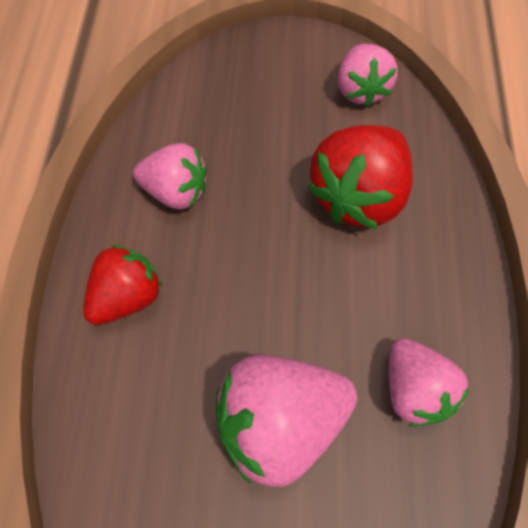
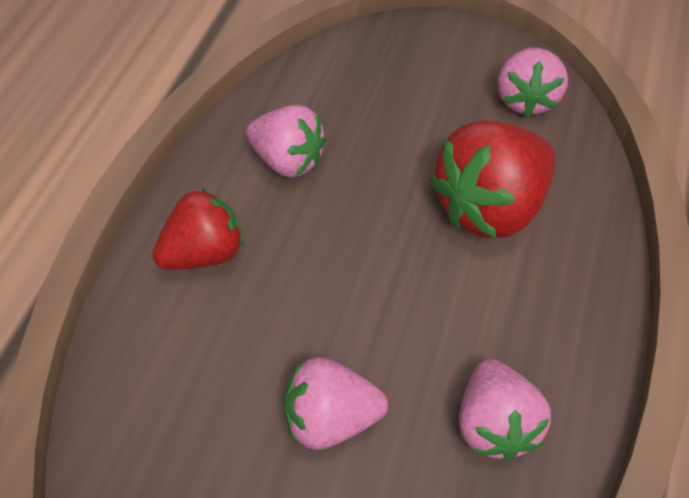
camera: 15 degrees right, 10 degrees down
(280, 421) = (331, 418): pink strawberry -> pink strawberry, size x0.65

